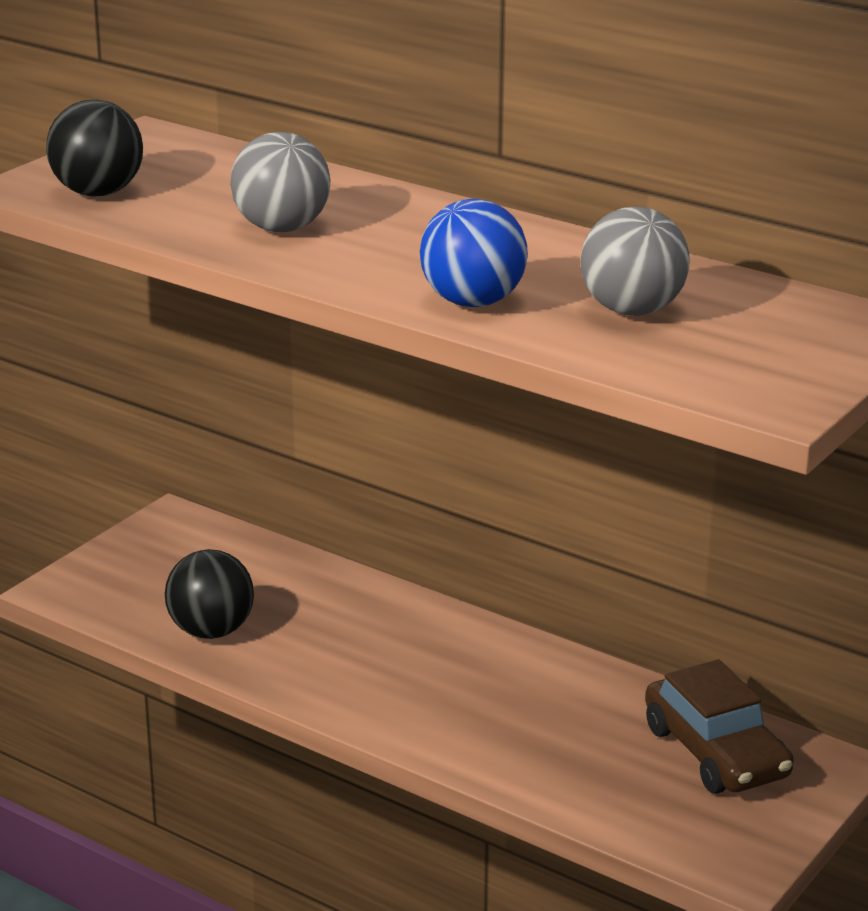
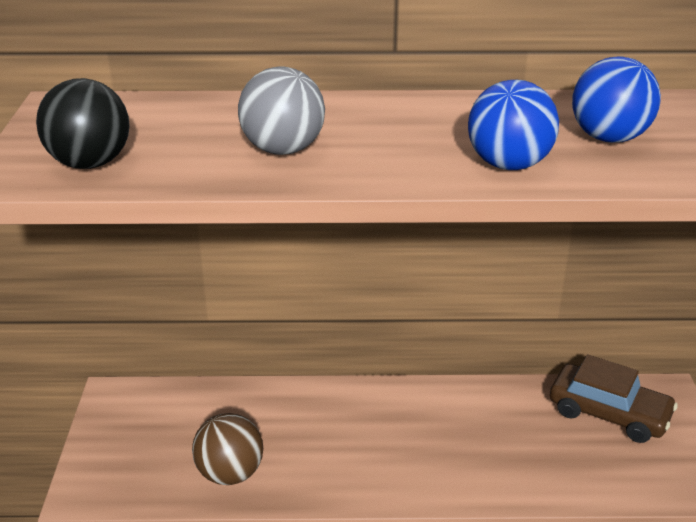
camera: 35 degrees left, 5 degrees up
(211, 631) = (230, 474): black ball -> brown ball
(632, 311) = (609, 138): grey ball -> blue ball

